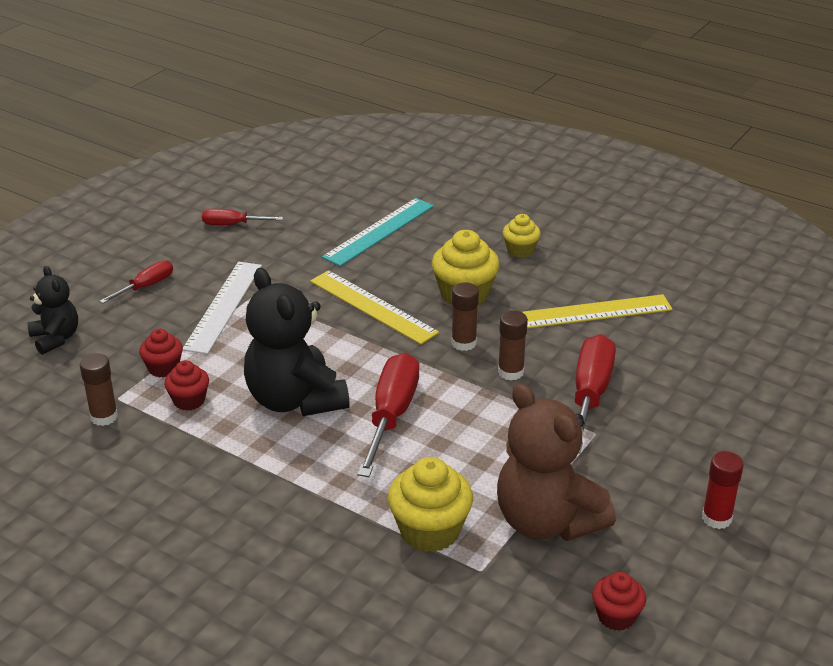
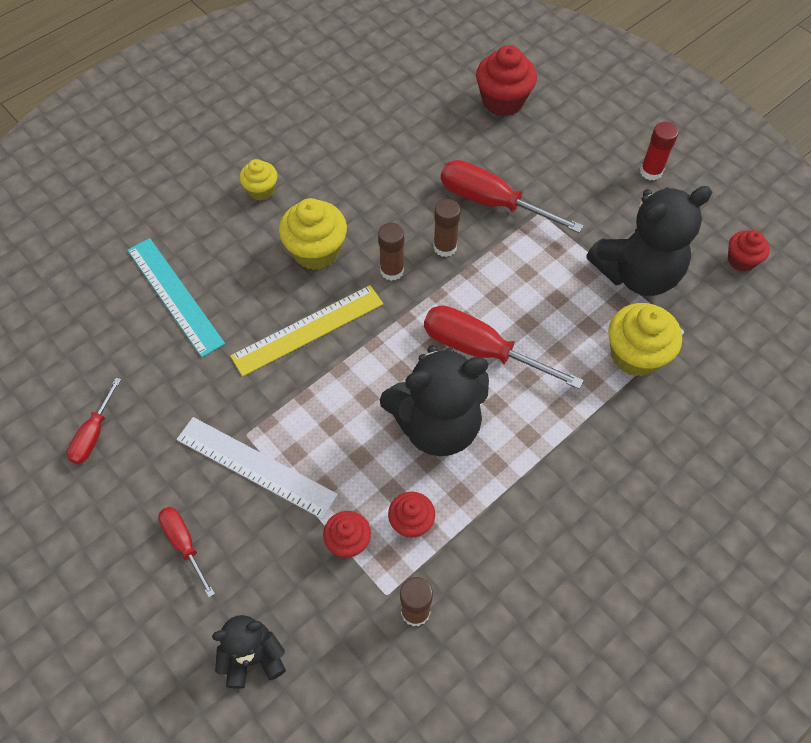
camera: 75 degrees left, 25 degrees up
(547, 521) = (637, 274): brown teddy bear -> black teddy bear
(593, 312) = (378, 166): yellow ruler -> none
(748, 382) = (503, 101): none -> red cupcake

